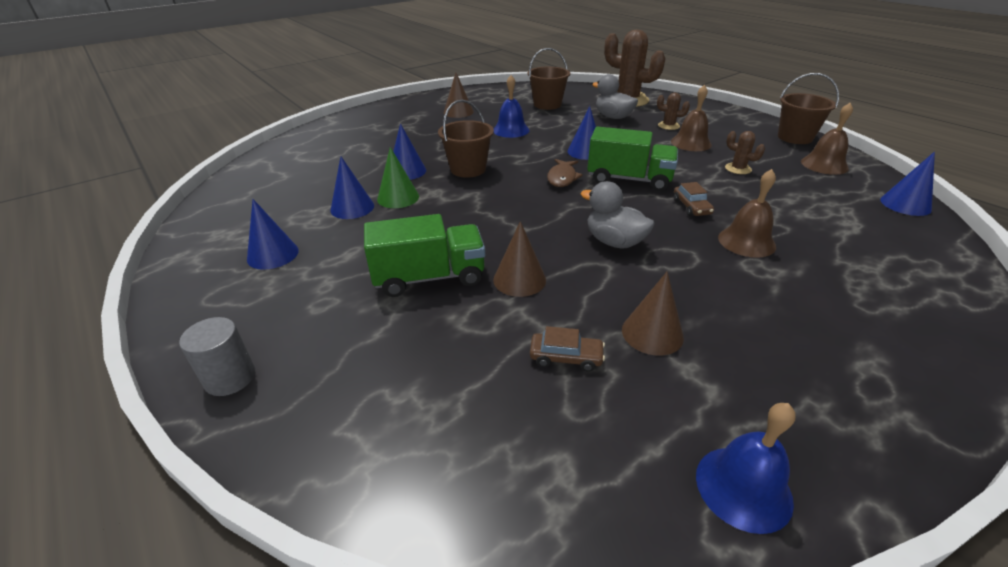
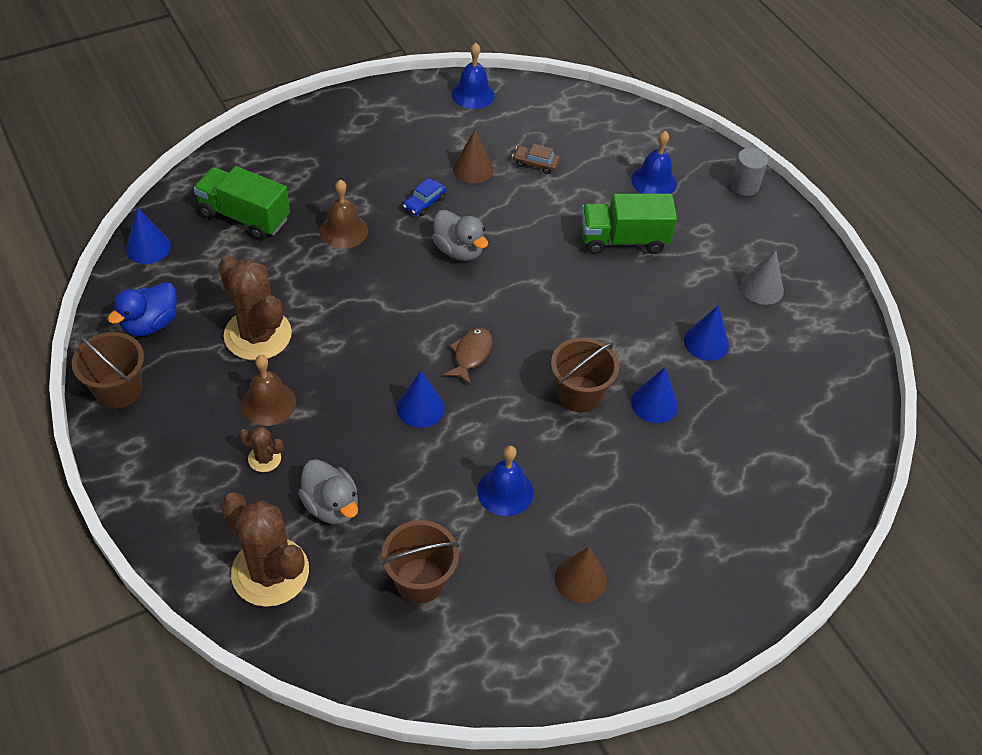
camera: 175 degrees left, 15 degrees up
(273, 254) = (762, 288): blue cone -> grey cone
(379, 360) = (654, 181): none -> blue bell
(398, 197) = (660, 351): green cone -> none
(519, 279) = (552, 225): brown cone -> none
(629, 179) = (396, 338): green truck -> green truck (244, 216)
(684, 281) = (424, 203): none -> blue car
(691, 207) = (359, 281): brown car -> none
(738, 169) = (258, 335): brown cactus -> brown cactus, size x2.21
(824, 165) = (150, 324): brown bell -> blue duck

